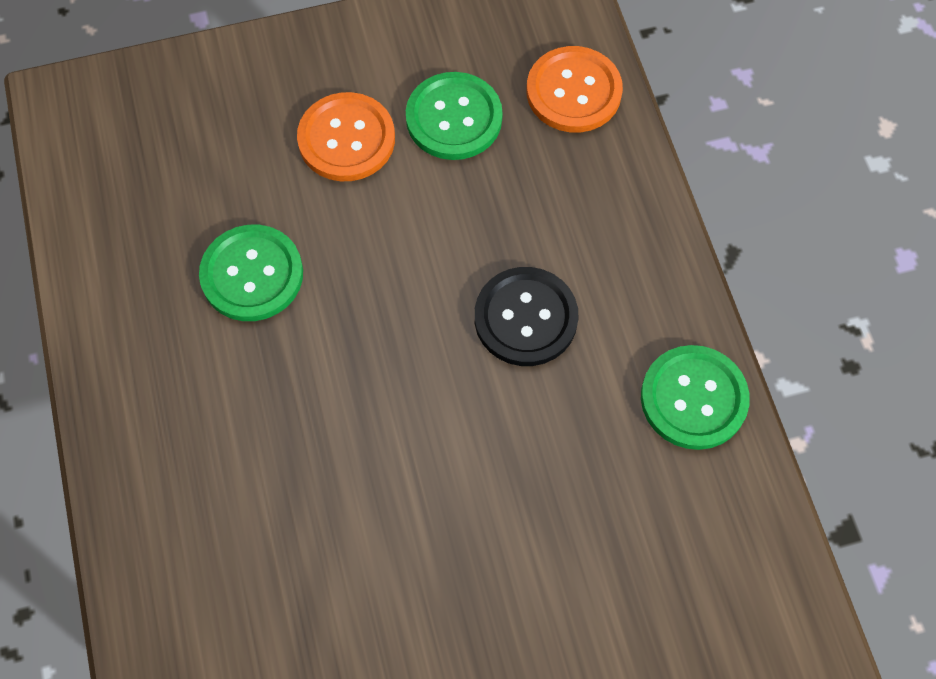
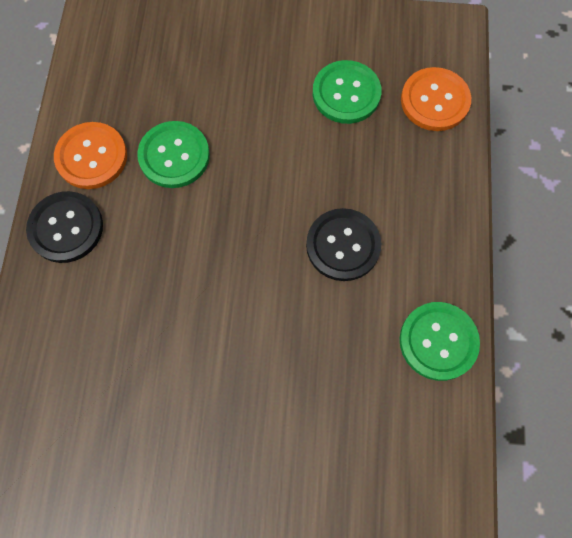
camera: 20 degrees right, 5 degrees up
(138, 421) = (66, 228): none -> black button
(346, 139) = (269, 85): orange button -> orange button (91, 157)

